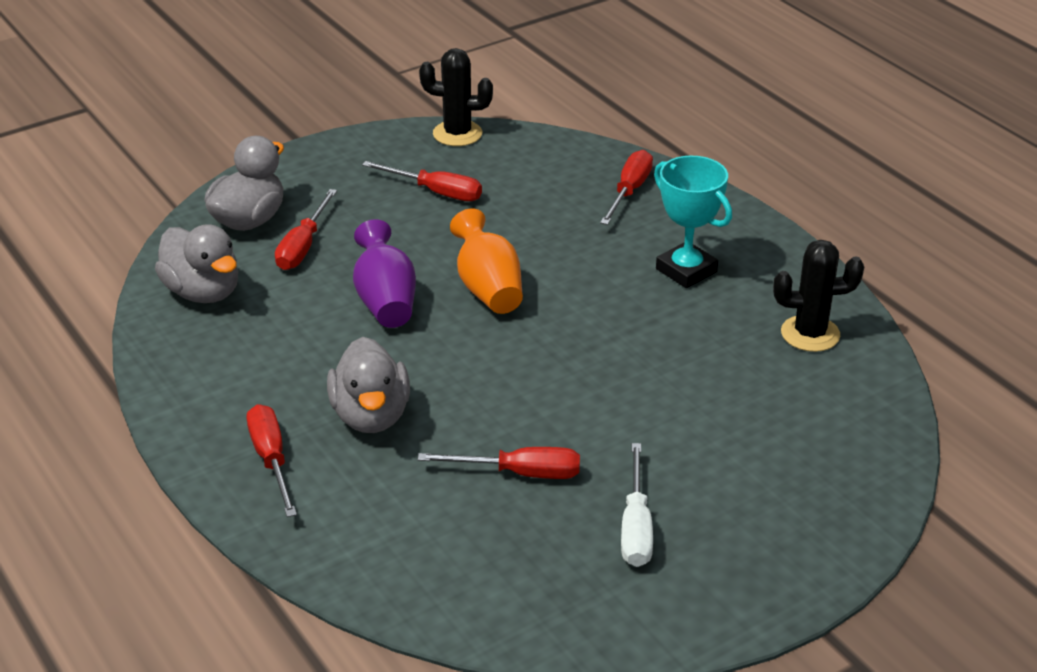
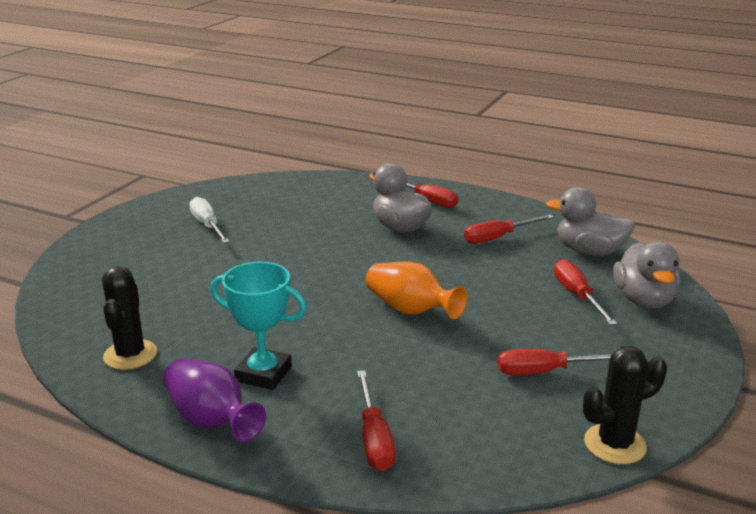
camera: 150 degrees right, 10 degrees down
(385, 301) = (470, 281): purple vase -> purple vase (211, 420)
(520, 473) = (290, 228): red screwdriver -> red screwdriver (498, 237)
(810, 334) = (130, 355): black cactus -> black cactus turned 60 degrees counterclockwise

